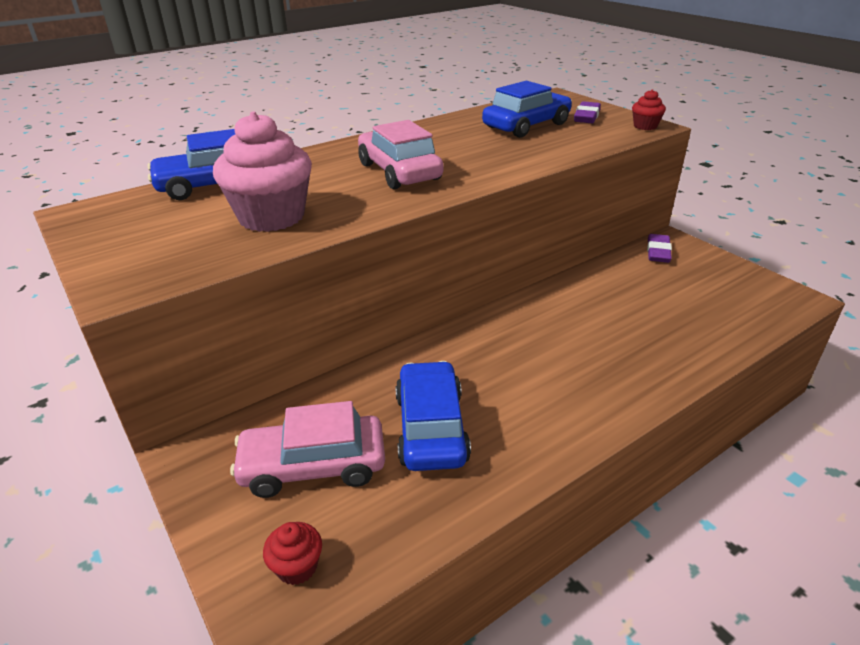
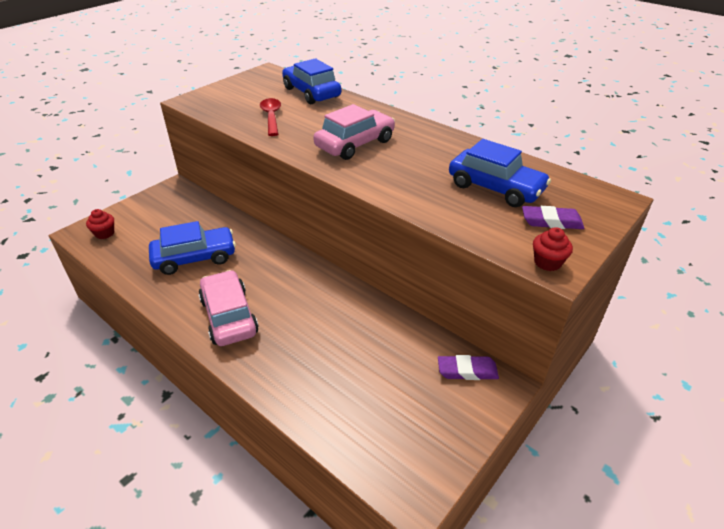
camera: 75 degrees right, 5 degrees up
(271, 217) = (271, 117): pink cupcake -> red spoon
(313, 466) = (166, 224): pink car -> pink car (229, 316)

